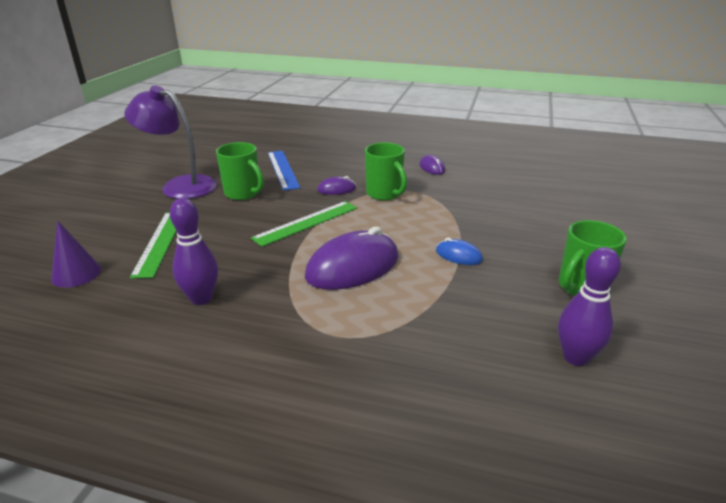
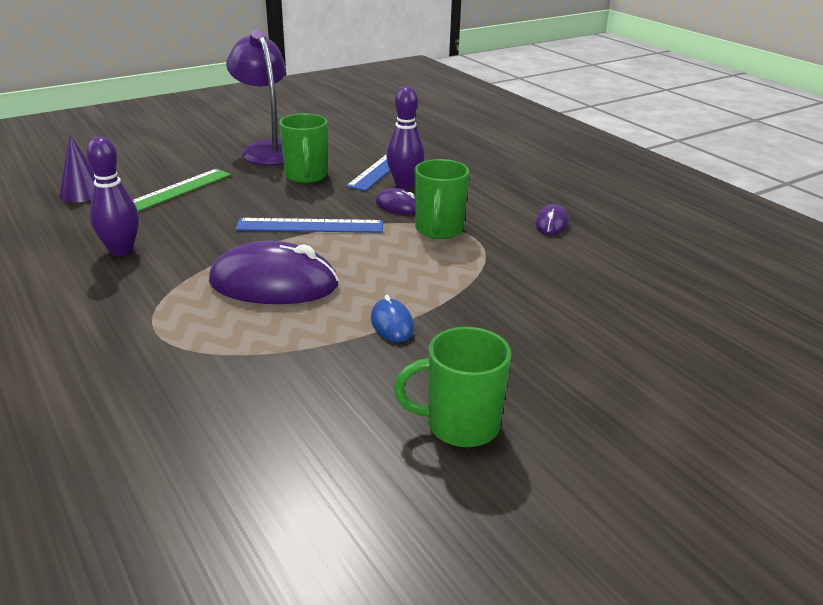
camera: 40 degrees right, 0 degrees up
(306, 223) = (310, 226): green ruler -> blue ruler
(575, 357) = (308, 478): purple bowling pin -> purple bowling pin (404, 184)

